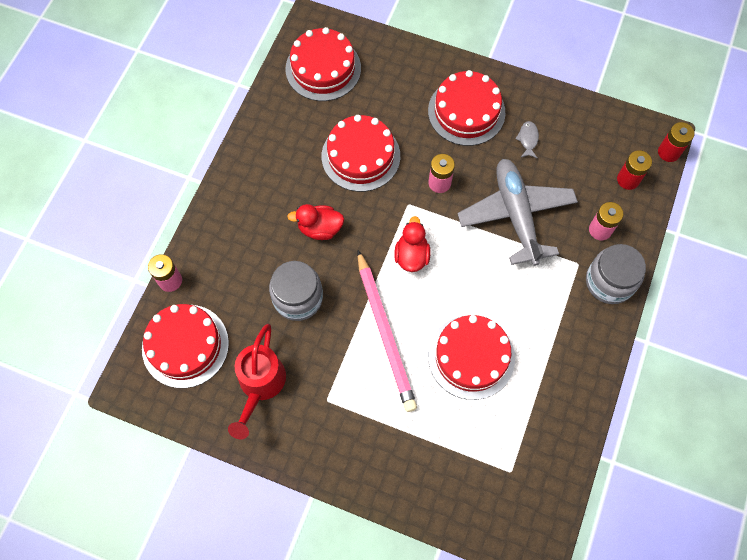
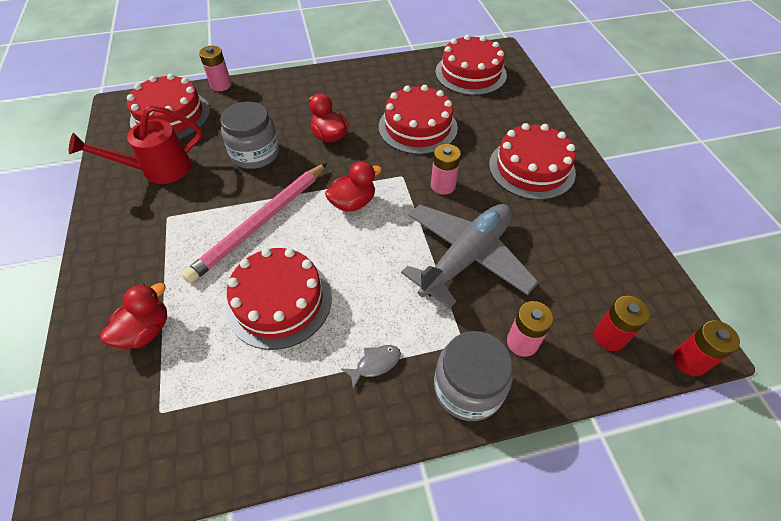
camera: 55 degrees right, 15 degrees down
(437, 458) = (146, 331): none -> red duck
(528, 139) = (555, 225): grey fish -> grey fish (375, 364)

